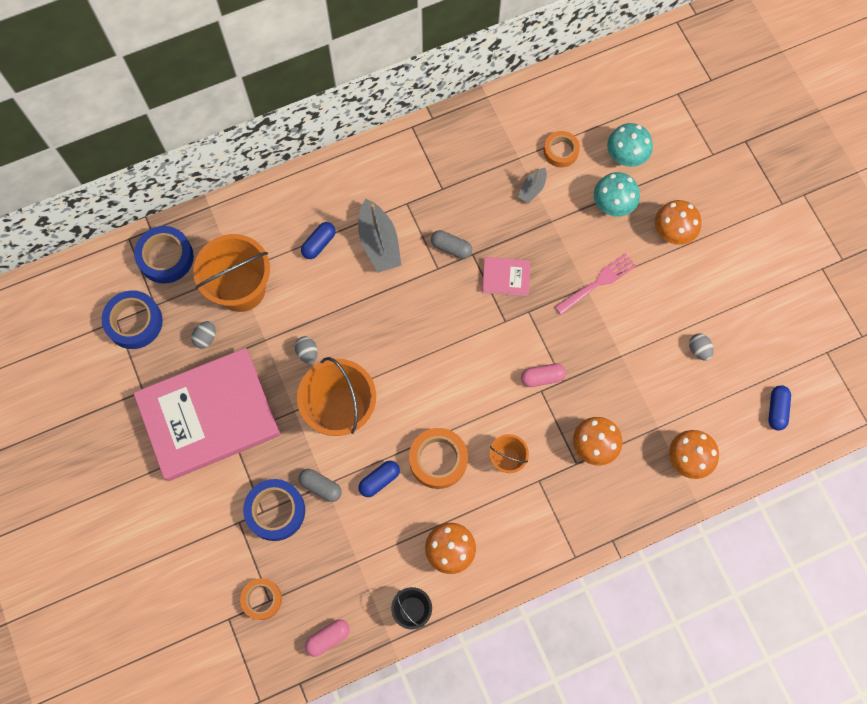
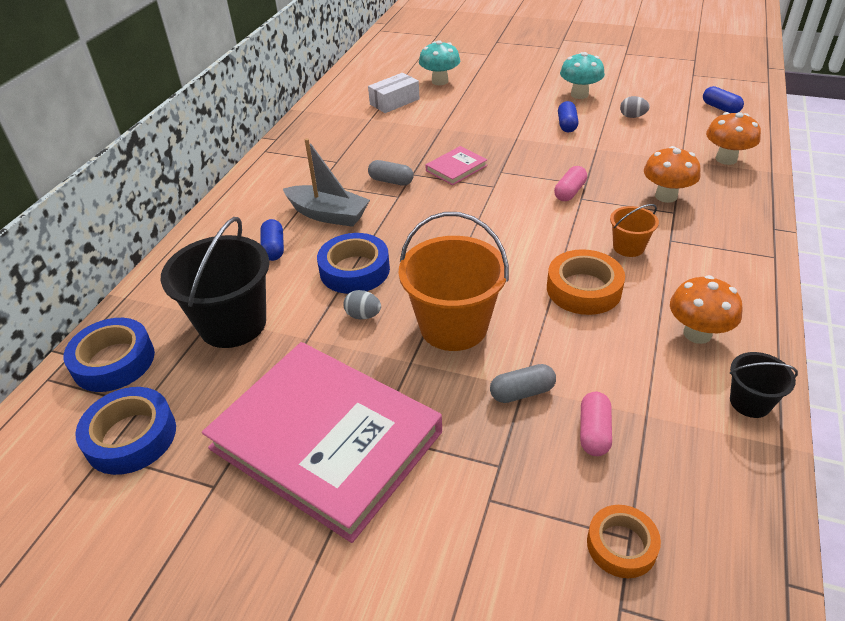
camera: 45 degrees left, 30 degrees down
(206, 338) = (239, 384): grey egg -> none
(209, 416) = (326, 440): pink book -> pink book turned 75 degrees counterclockwise
(241, 289) = (233, 324): orange bucket -> black bucket
(275, 511) = (511, 452): blue tape -> blue tape (354, 270)
(328, 638) = (734, 506): pink capsule -> pink capsule (594, 432)
(379, 480) = (563, 341): blue capsule -> blue capsule (567, 125)
(451, 248) = (391, 181): grey capsule -> grey capsule turned 45 degrees clockwise
(532, 189) = (403, 124): grey boat -> none
(560, 151) = (394, 101): orange tape -> white box
(597, 283) = (520, 132): pink fork -> none
(612, 205) = (467, 100): turquoise mushroom -> turquoise mushroom (579, 94)
(672, 232) = (523, 89): orange mushroom -> none

